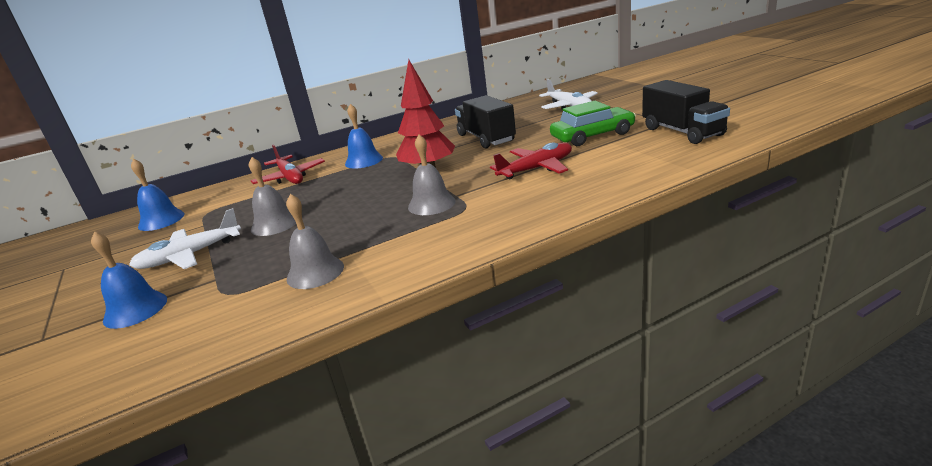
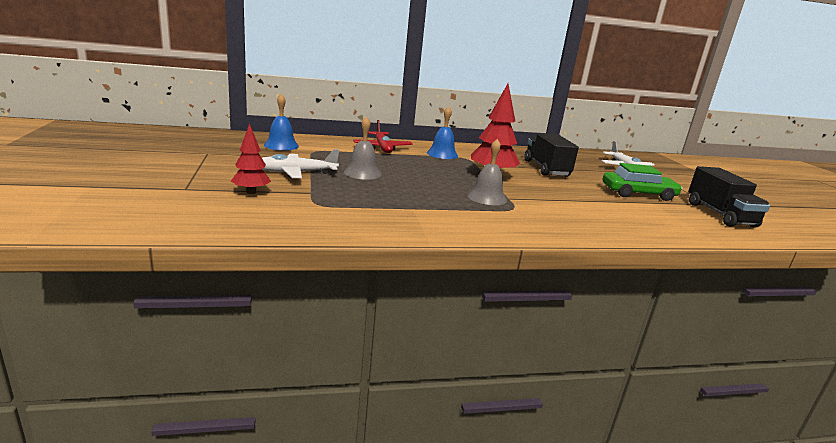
camera: 10 degrees right, 5 degrees down
(135, 309) = (251, 192): blue bell -> red tree
(315, 272) = (384, 211): grey bell -> none
(536, 169) = (581, 201): red plane -> none

